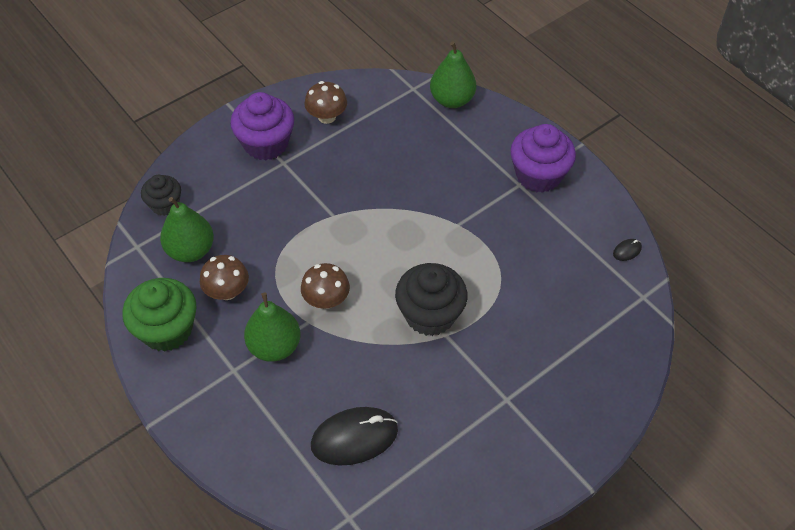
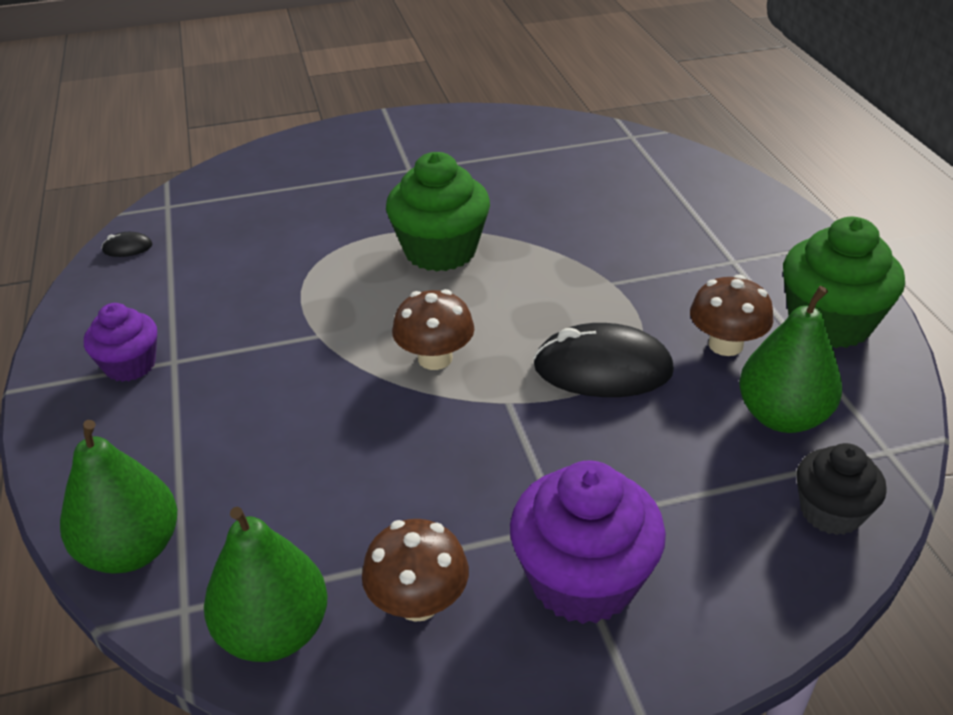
camera: 155 degrees left, 15 degrees down
(274, 346) = (668, 269): green pear -> green pear (274, 632)
(326, 300) = (574, 298): brown mushroom -> brown mushroom (435, 358)
(354, 437) = (599, 179): black mouse -> black mouse (602, 369)
(430, 314) = (440, 251): black cupcake -> green cupcake
(538, 175) = (130, 365): purple cupcake -> purple cupcake, size x0.60

